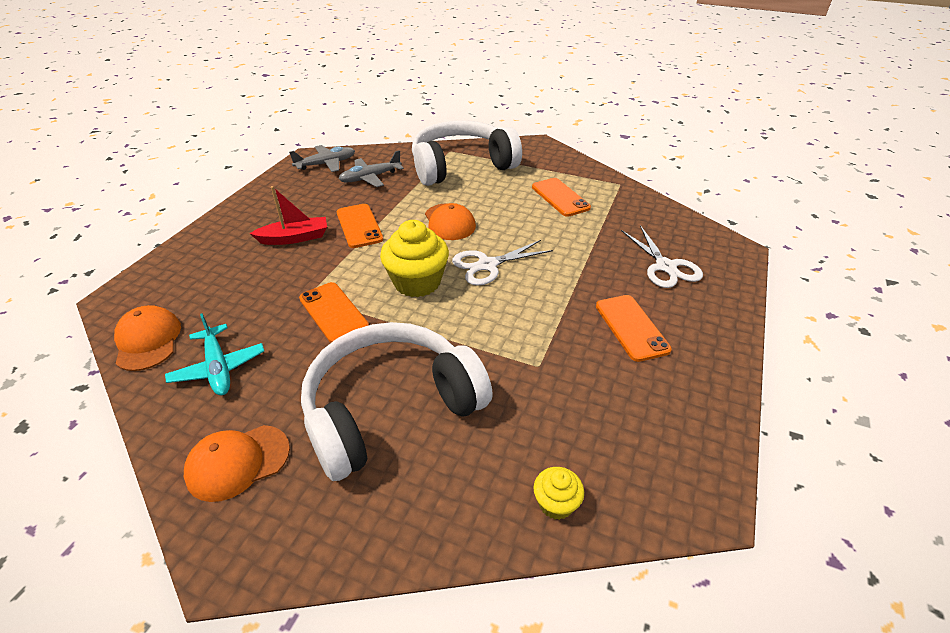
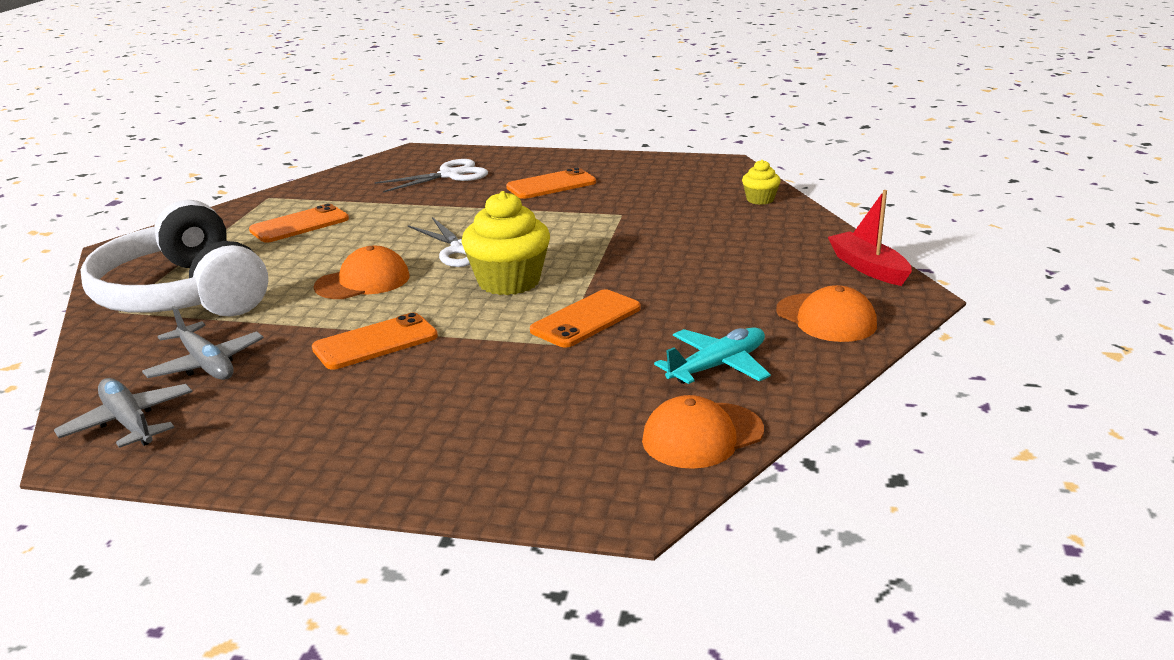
camera: 100 degrees left, 15 degrees down
(295, 238) = (415, 388): red boat -> red boat (868, 268)
(390, 408) = (712, 264): white headphones -> none

